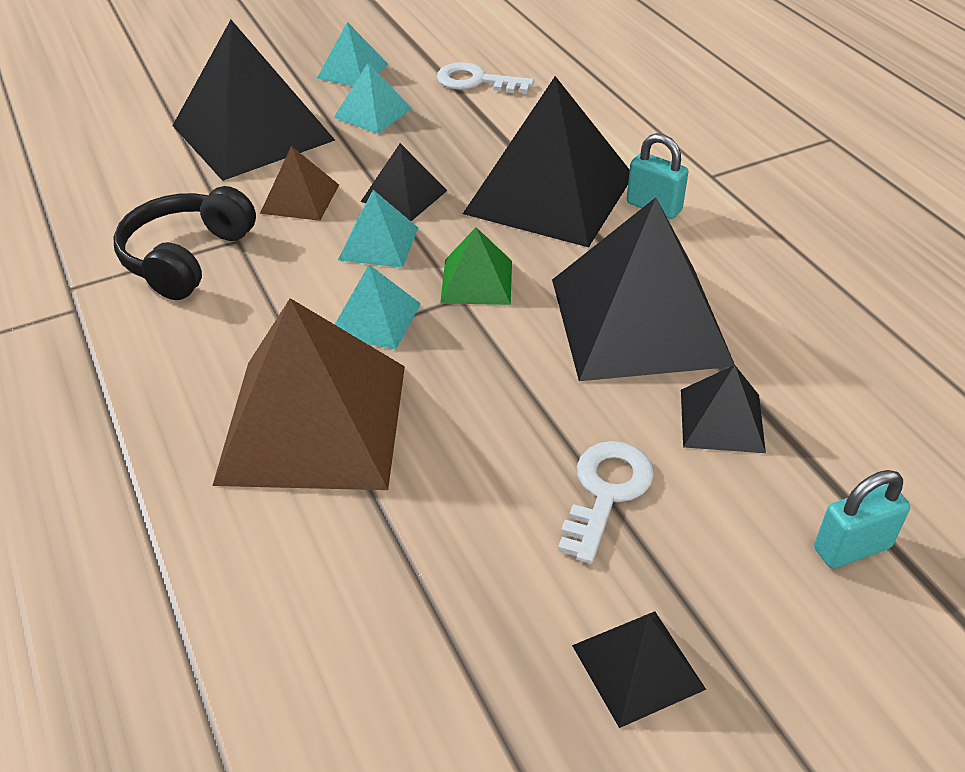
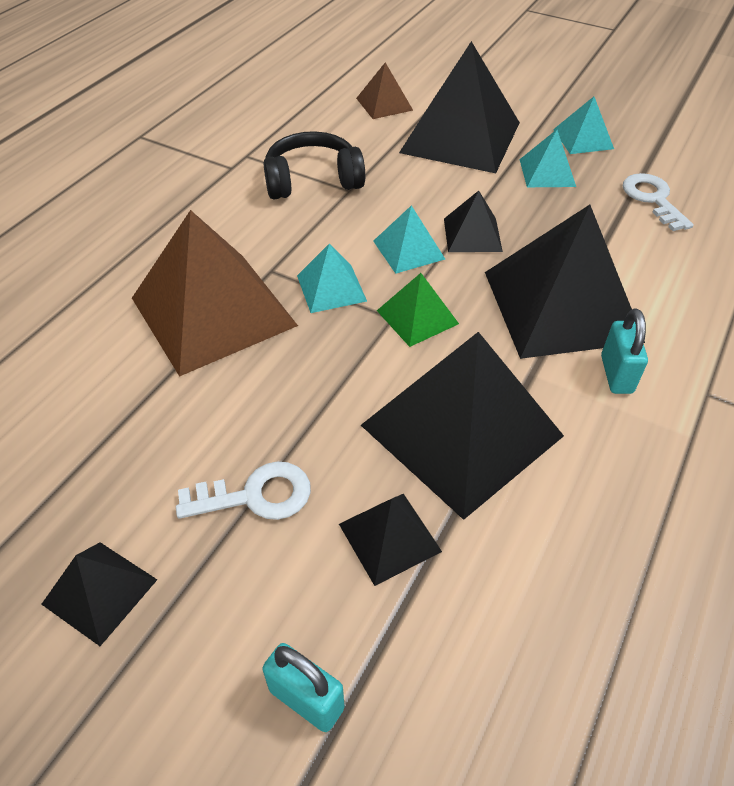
camera: 55 degrees right, 5 degrees up
(300, 198) = (416, 192): brown pyramid -> brown pyramid (384, 104)

